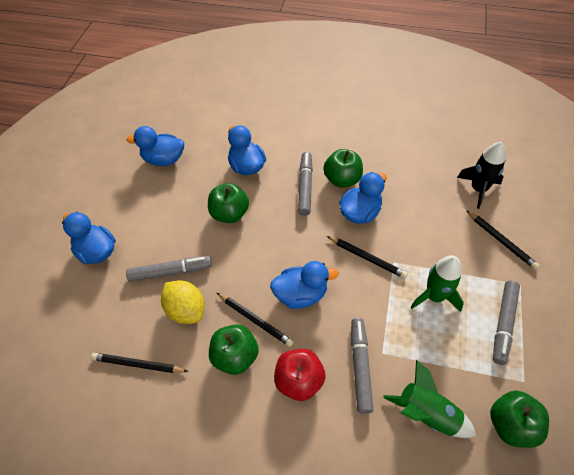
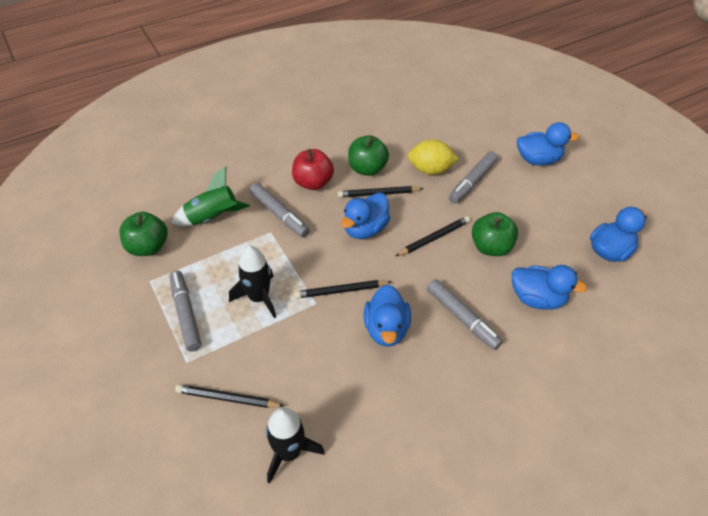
camera: 135 degrees right, 5 degrees down
(138, 364) = (419, 130): black pencil -> black pencil (434, 238)
(342, 179) = (438, 353): green apple -> none
(434, 296) = (259, 298): green rocket -> black rocket

